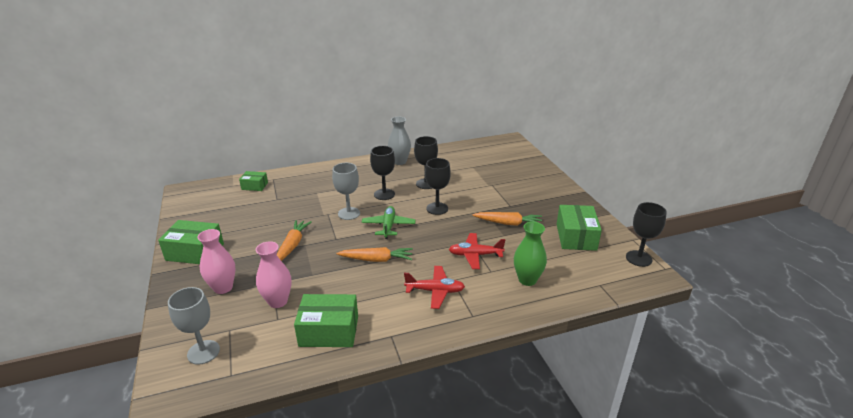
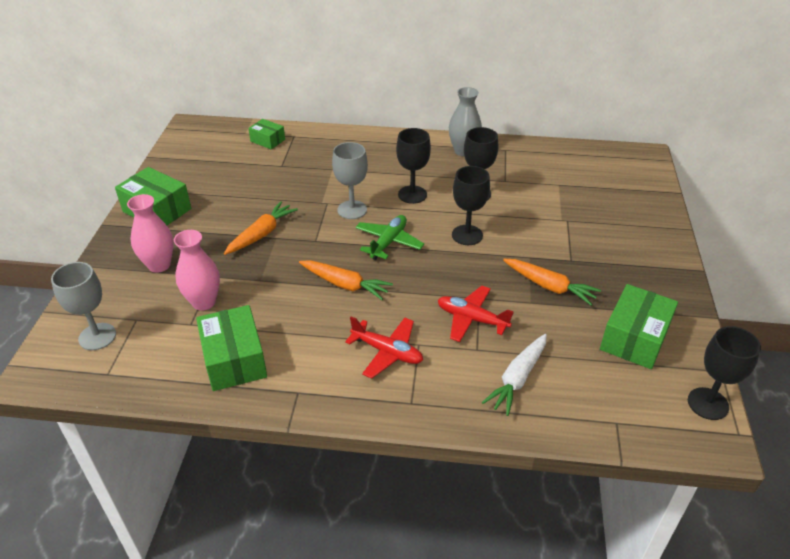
camera: 25 degrees right, 10 degrees up
(329, 331) = (234, 359): green box -> green box turned 45 degrees clockwise
(527, 280) = (517, 378): green vase -> white carrot

